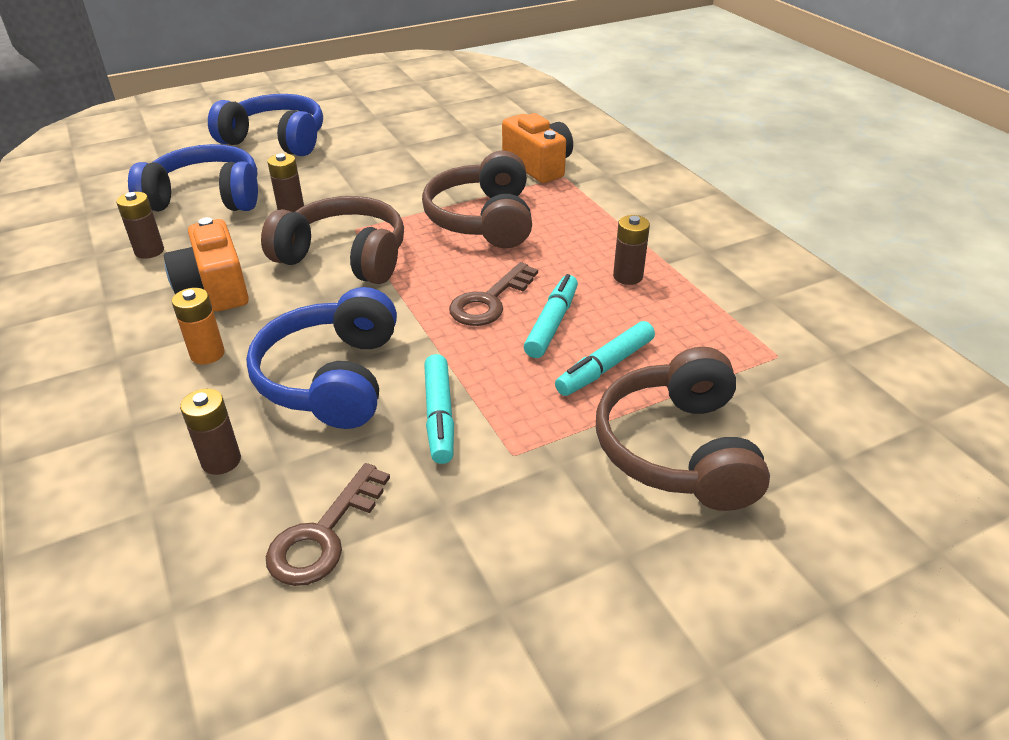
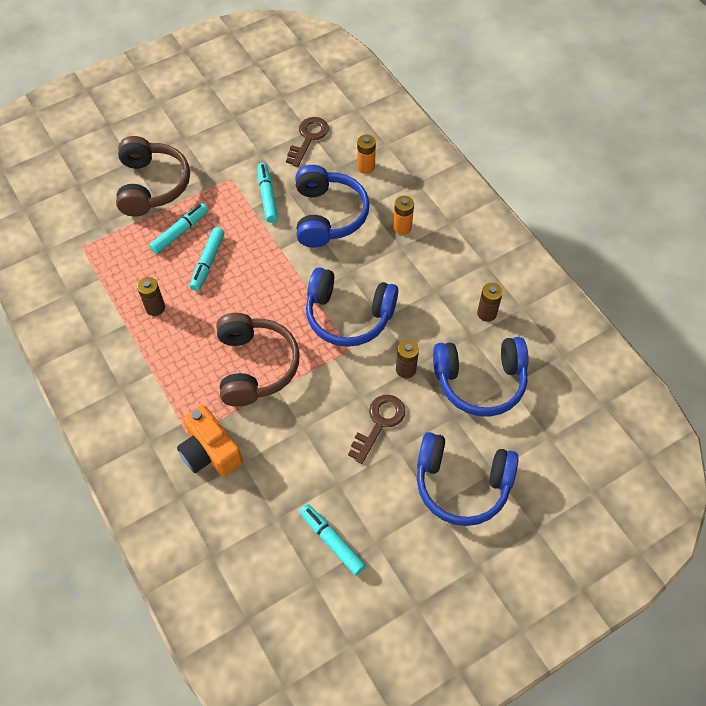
camera: 175 degrees right, 20 degrees up
(215, 288) = (423, 279): orange camera -> none
(221, 461) = (366, 167): brown battery -> orange battery
(344, 257) = (348, 315): brown headphones -> blue headphones
(419, 119) = (332, 541): none -> turquoise marker
(490, 301) = (246, 279): brown key -> brown key (379, 423)

